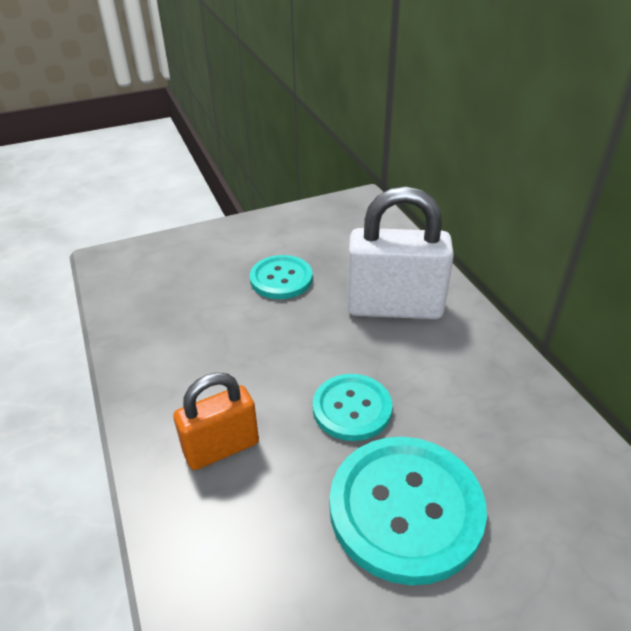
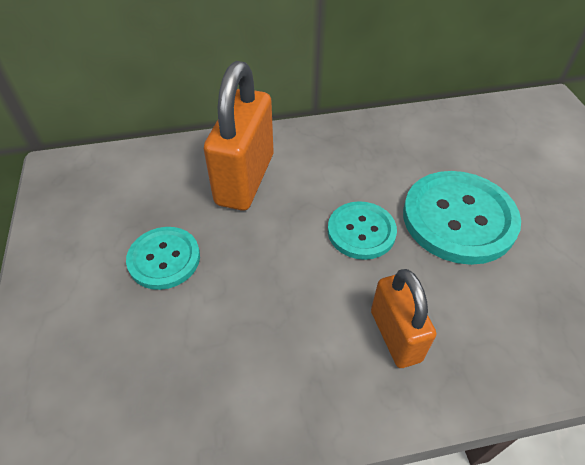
camera: 80 degrees left, 10 degrees up
(394, 307) = (245, 179): white padlock -> orange padlock

